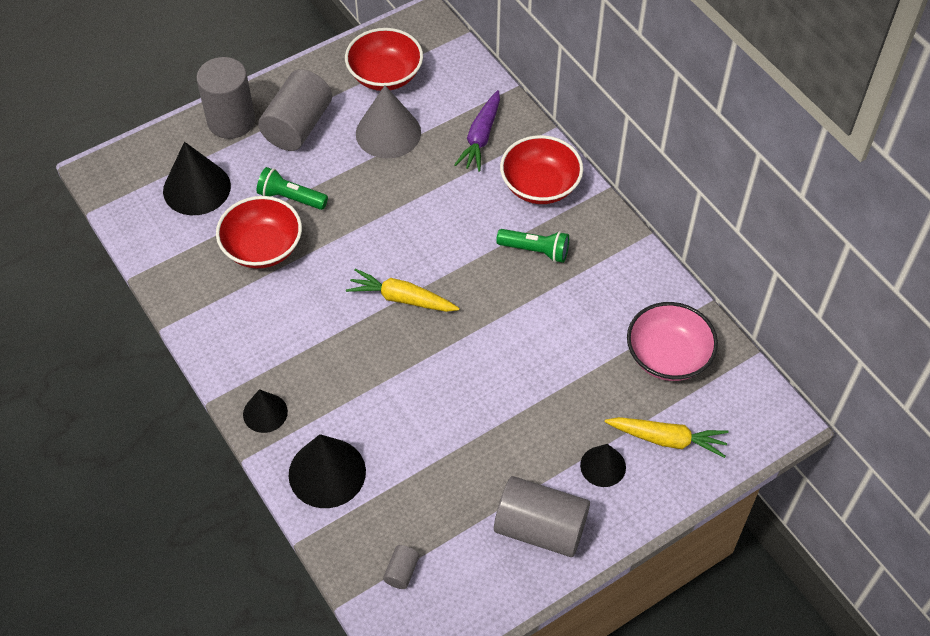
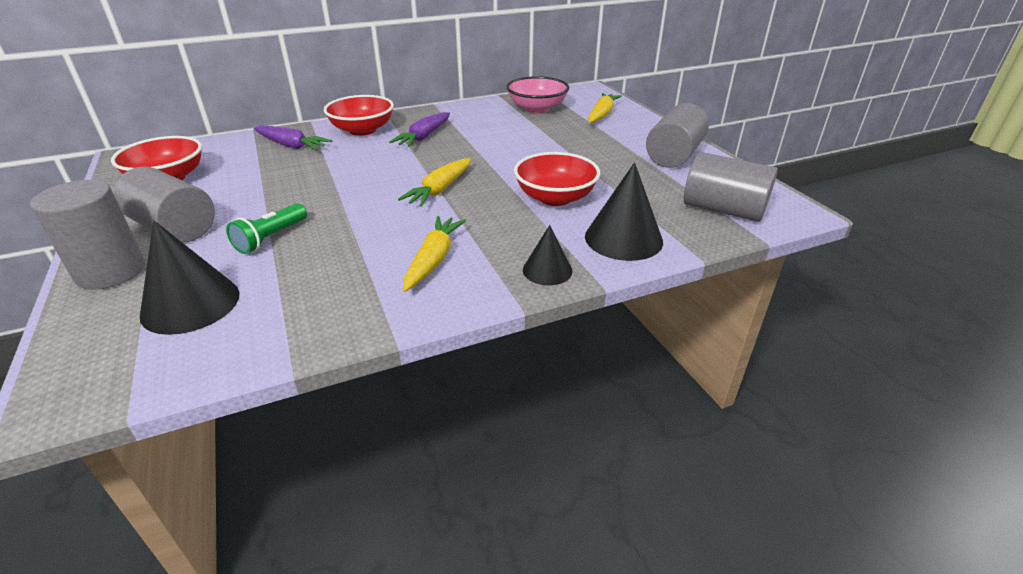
camera: 80 degrees left, 20 degrees down
(262, 247) = (325, 260): red bowl -> red bowl (555, 197)
(271, 324) = (433, 260): none -> yellow carrot
(388, 133) = (241, 182): grey cone -> none
(401, 572) = (723, 210): grey cylinder -> grey cylinder, size x2.32
(535, 251) = (424, 137): green flashlight -> purple carrot
(603, 466) = (621, 133): black cone -> none

